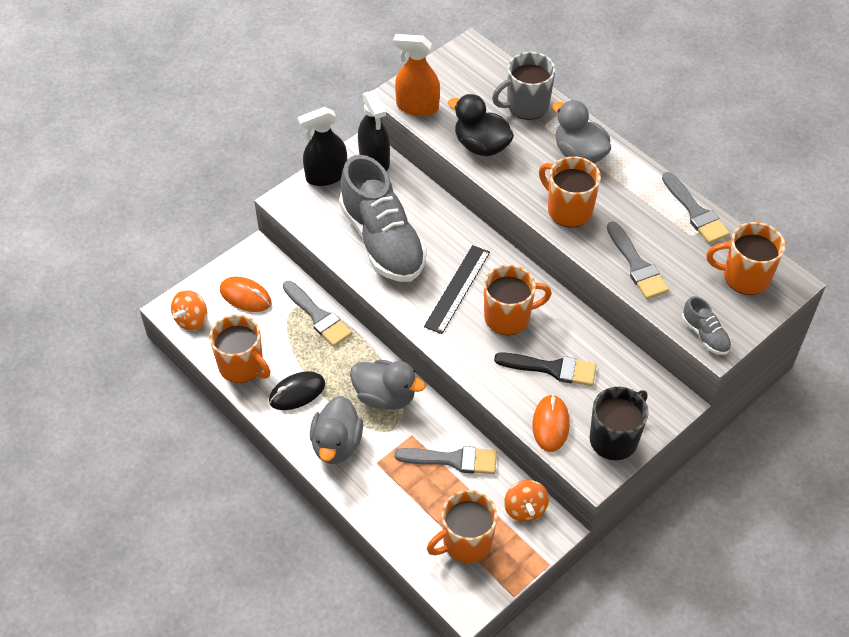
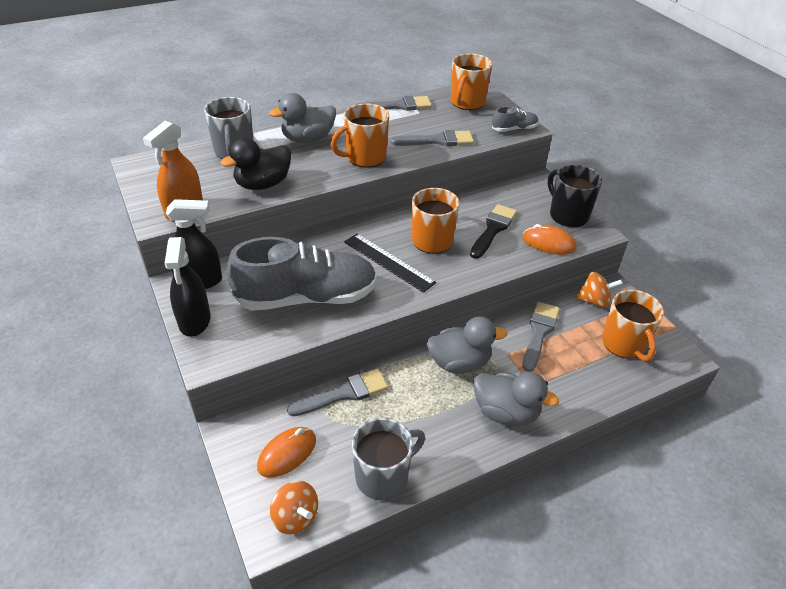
camera: 75 degrees left, 10 degrees down
(242, 366) = (383, 476): orange mug -> grey mug
(297, 392) = (434, 432): black mouse -> none
(385, 396) = (459, 363): grey duck -> grey duck turned 45 degrees clockwise

